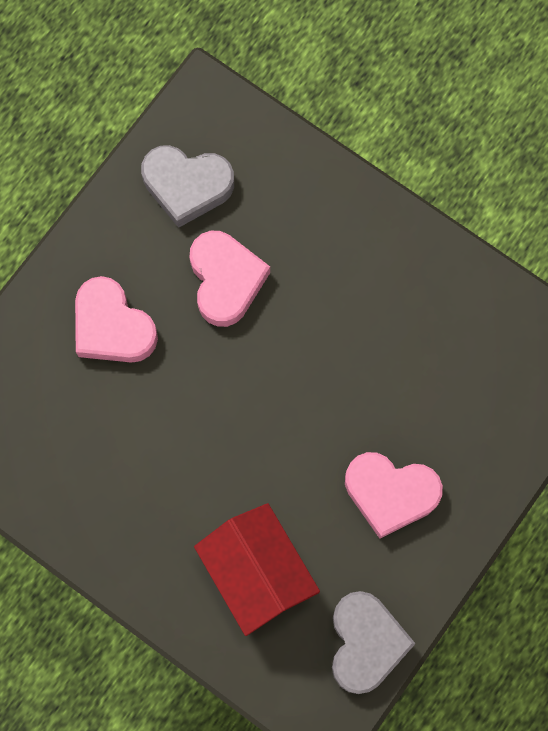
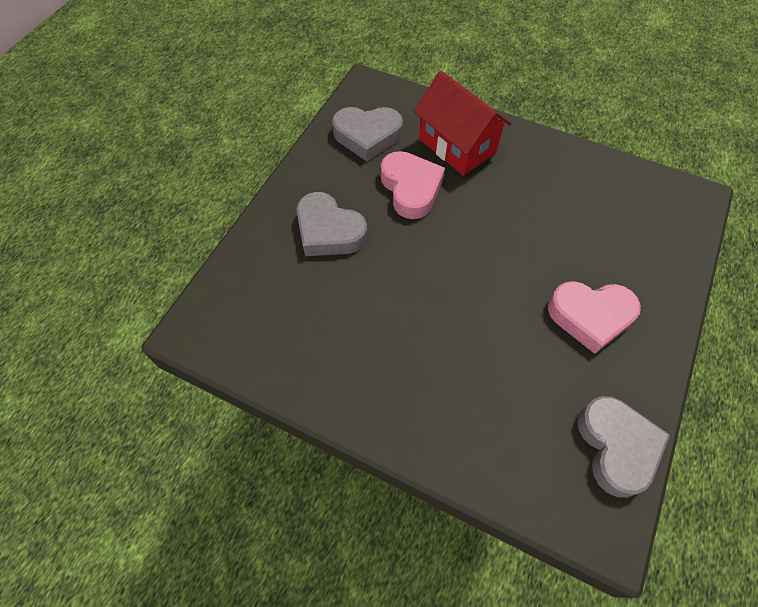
camera: 10 degrees left, 15 degrees down
(112, 326) = (329, 231): pink heart -> grey heart
(257, 573) = (498, 401): red house -> red house (457, 146)

